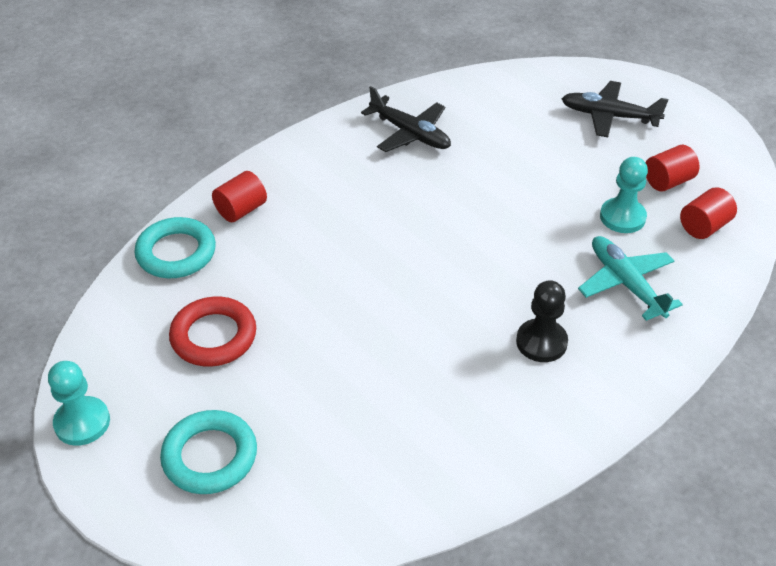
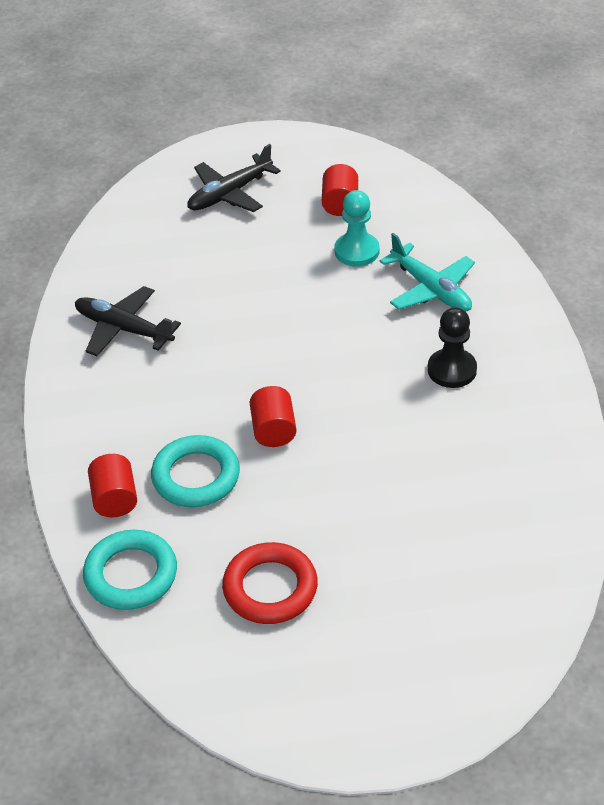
camera: 55 degrees left, 0 degrees up
(82, 422) = (301, 734): turquoise pawn -> none
(210, 456) = (414, 647): turquoise ring -> turquoise ring (196, 476)
(410, 133) = (124, 329): black plane -> black plane turned 135 degrees counterclockwise
(626, 284) = (430, 289): turquoise plane -> turquoise plane turned 135 degrees counterclockwise
(704, 226) = (407, 212): red cylinder -> red cylinder (273, 430)

